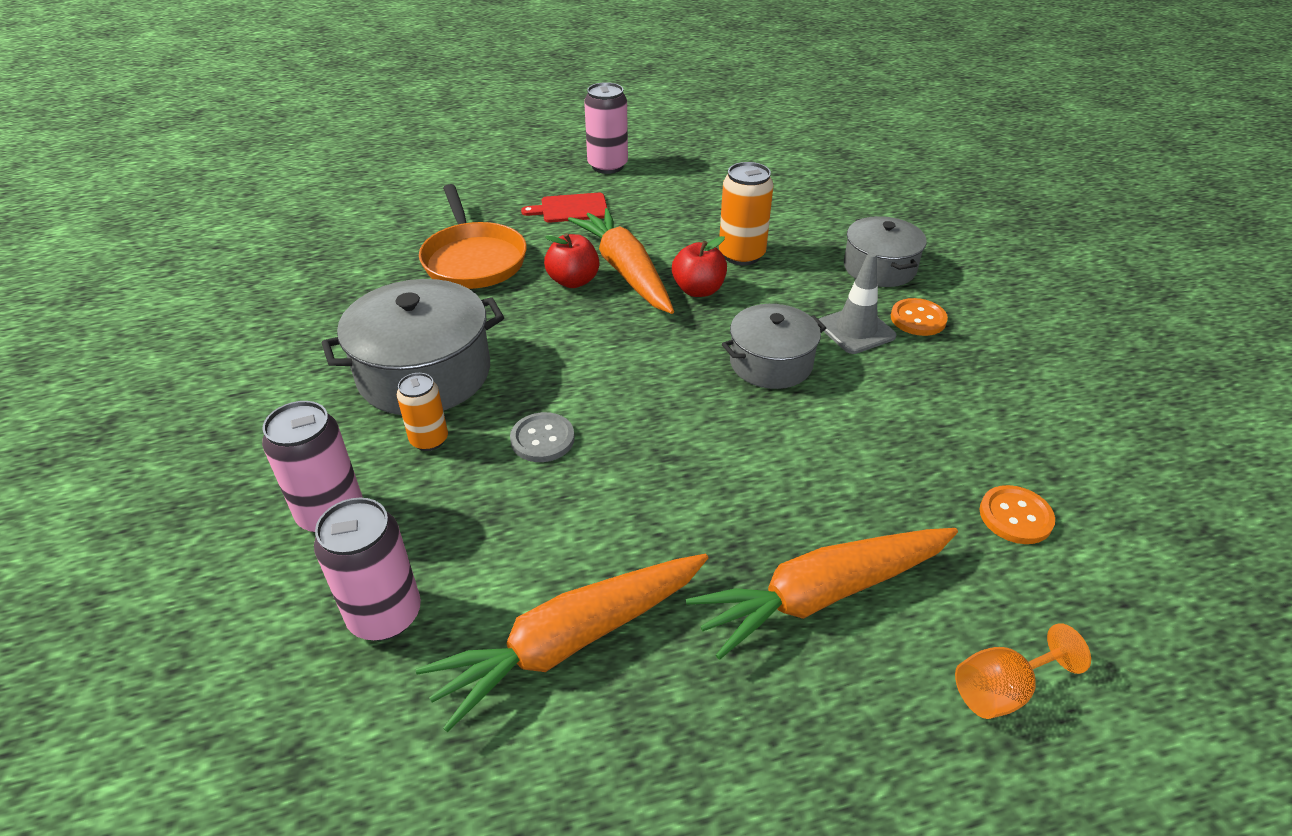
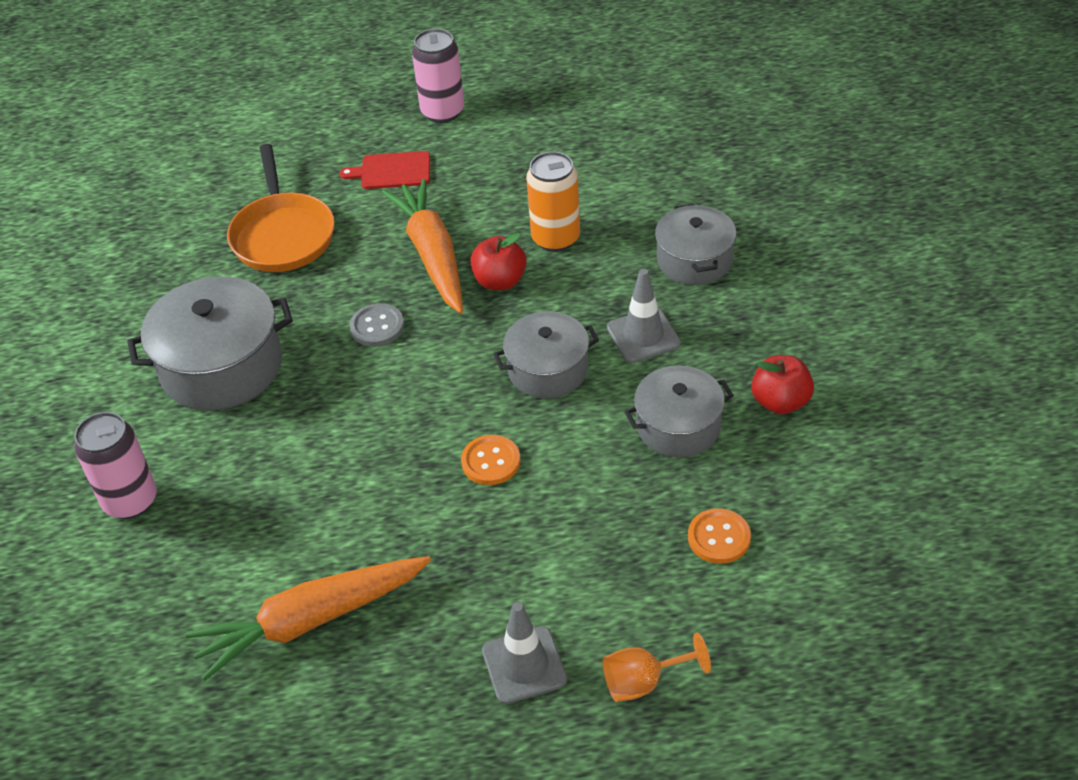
camera: 10 degrees right, 5 degrees up
(385, 615) = (168, 590): pink can -> none
(429, 440) = (219, 435): orange can -> none
(542, 439) = (318, 440): grey button -> grey button (377, 327)
(573, 281) = (377, 265): red apple -> red apple (780, 402)
(822, 595) = (524, 596): orange carrot -> none
(849, 679) = (524, 665): none -> grey traffic cone
(918, 319) = (711, 325): orange button -> orange button (491, 461)
(924, 409) = (678, 426): none -> grey pot

